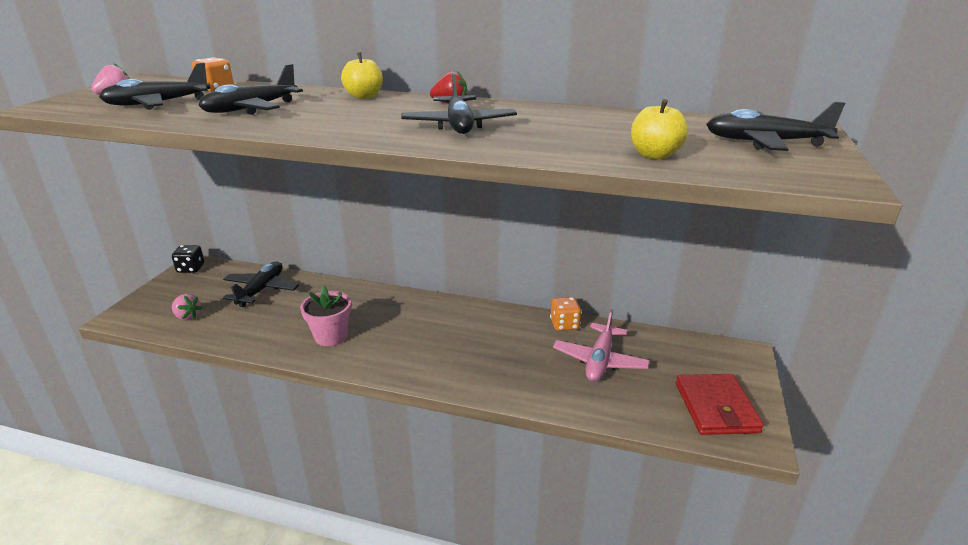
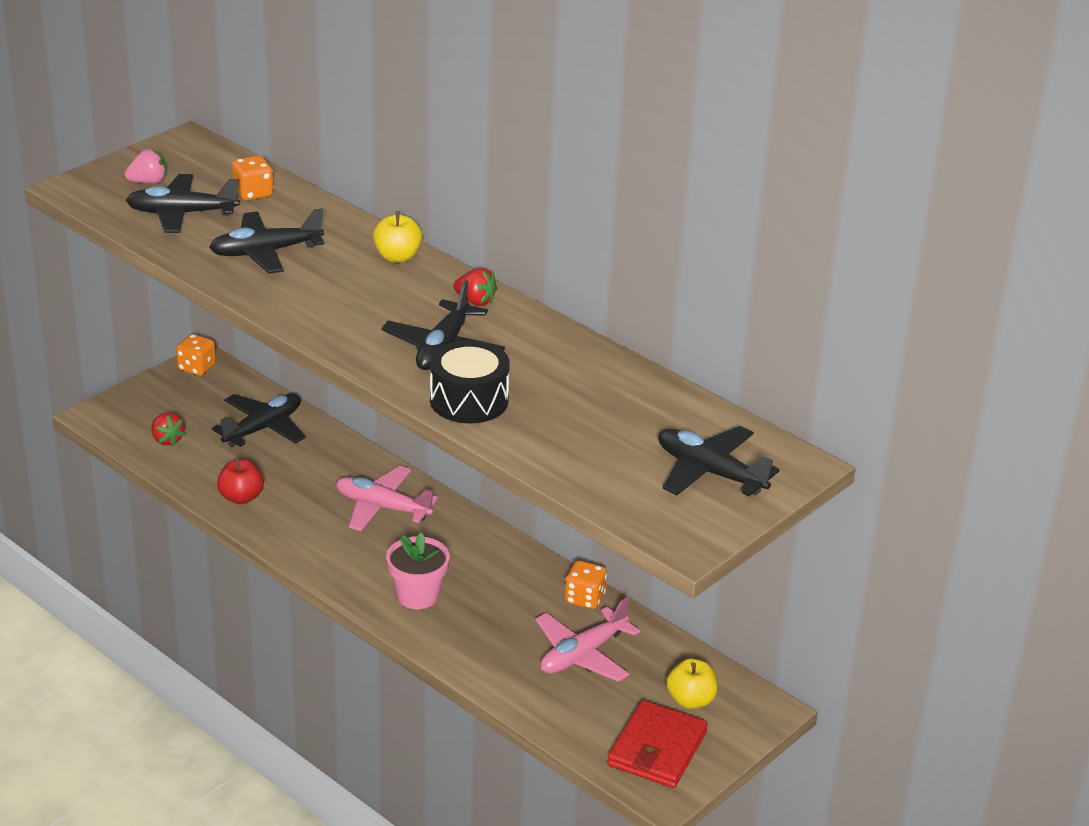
camera: 25 degrees right, 5 degrees up
(187, 317) = (167, 440): pink strawberry -> red strawberry
(191, 269) = (197, 368): black dice -> orange dice
(269, 337) = (241, 497): none -> red apple
(331, 336) = (307, 519): pink flower pot -> pink flower pot (417, 595)
(381, 312) = (382, 507): none -> pink plane
(521, 145) = (469, 400): none -> black drum
(654, 155) = (573, 455): yellow apple -> yellow apple (690, 700)

